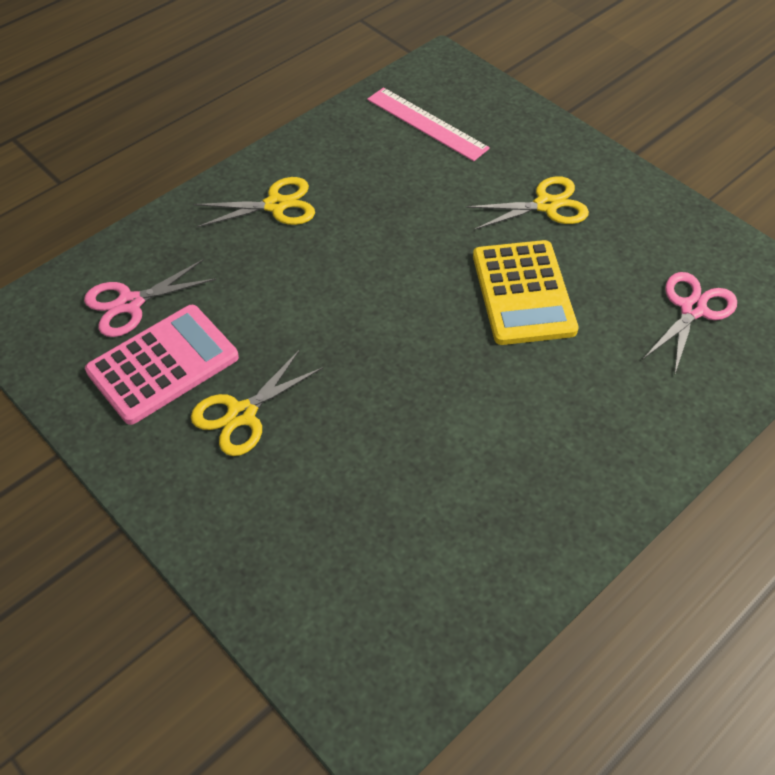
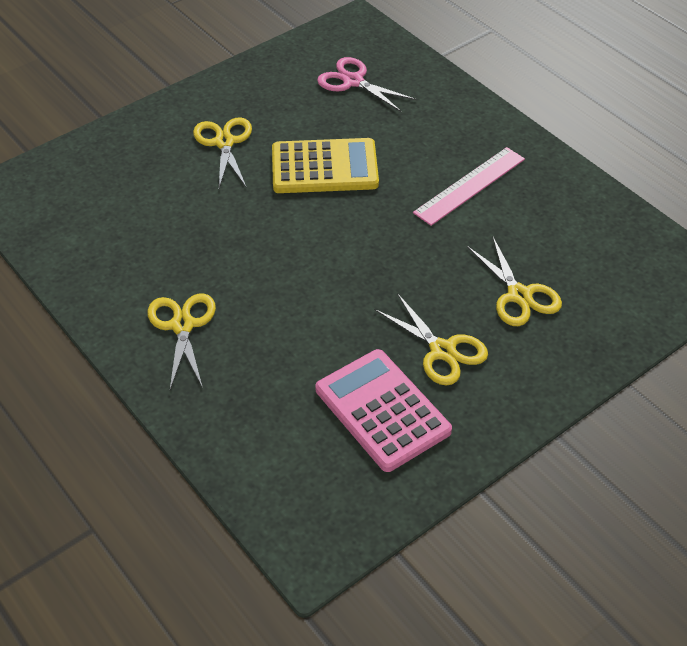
camera: 85 degrees left, 5 degrees down
(130, 303) = (301, 441): pink scissors -> none
(329, 491) = (519, 295): none -> yellow scissors
(427, 124) = (92, 208): pink ruler -> pink ruler (470, 186)

